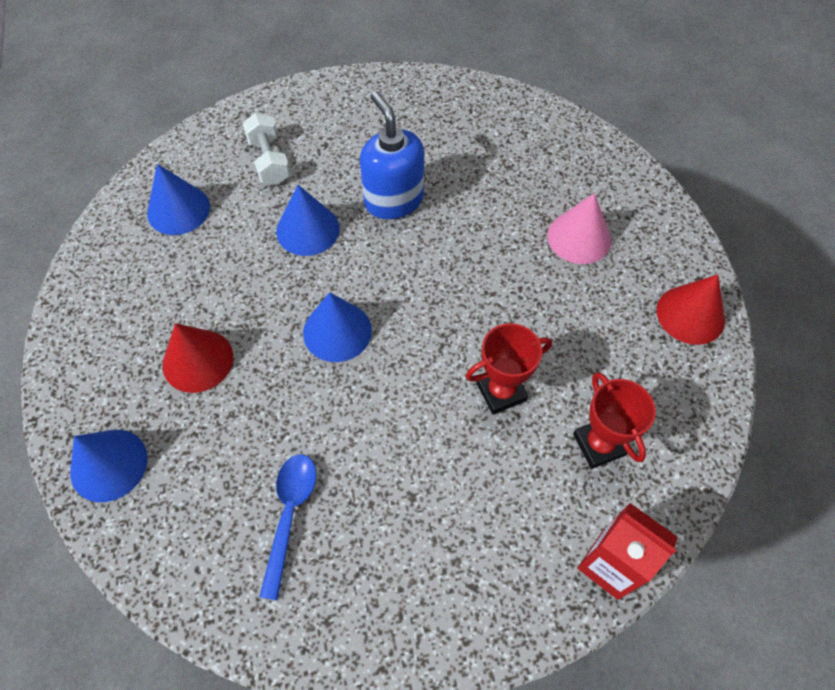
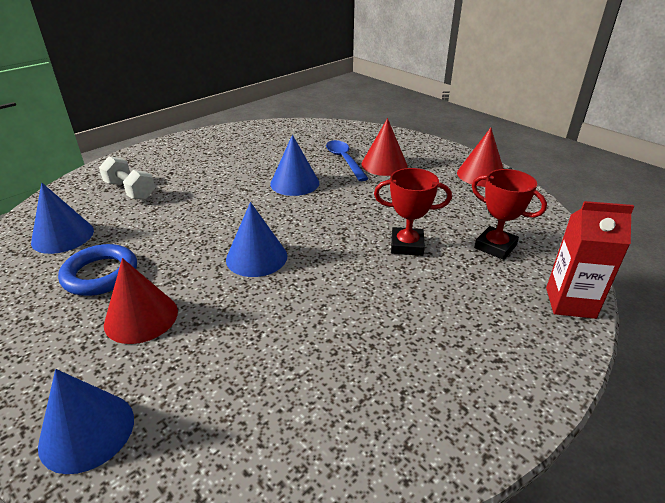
camera: 30 degrees left, 25 degrees down
(188, 284) = (100, 274): none -> blue ring
(289, 515) = (308, 384): blue spoon -> blue spoon (344, 160)
(308, 229) = (189, 214): blue cone -> blue cone (294, 183)
(393, 200) = (245, 183): blue soap dispenser -> none
(501, 392) = (407, 245): red trophy -> red trophy turned 60 degrees clockwise
(579, 237) = (384, 164): pink cone -> red cone

